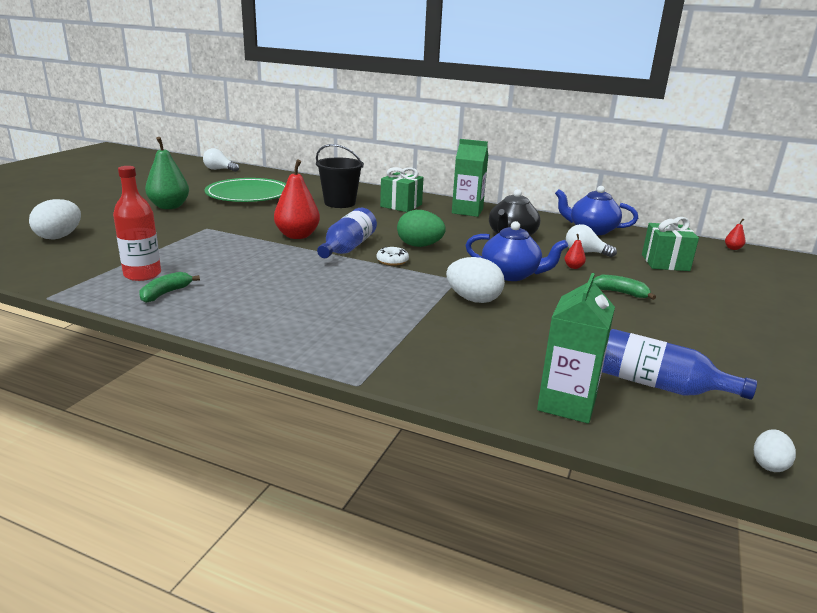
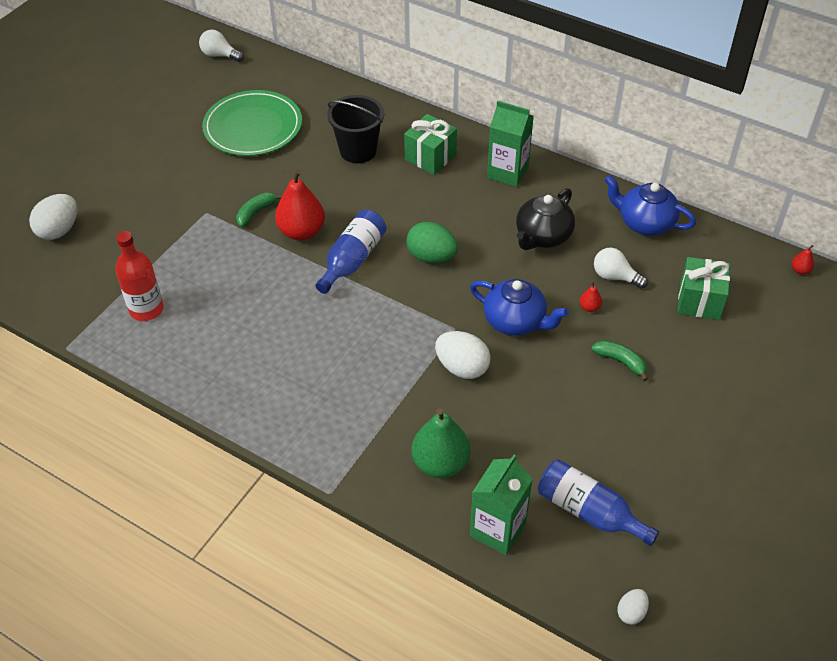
camera: 10 degrees right, 25 degrees up
(166, 293) = (170, 345): green banana -> green banana (256, 212)
(169, 207) = (165, 160): green pear -> green pear (440, 463)
(392, 261) = (395, 289): white donut -> none

